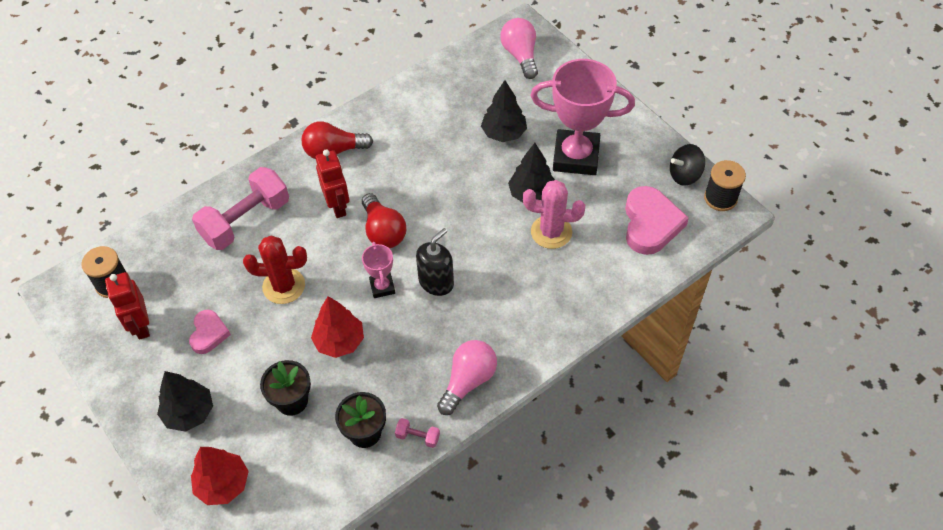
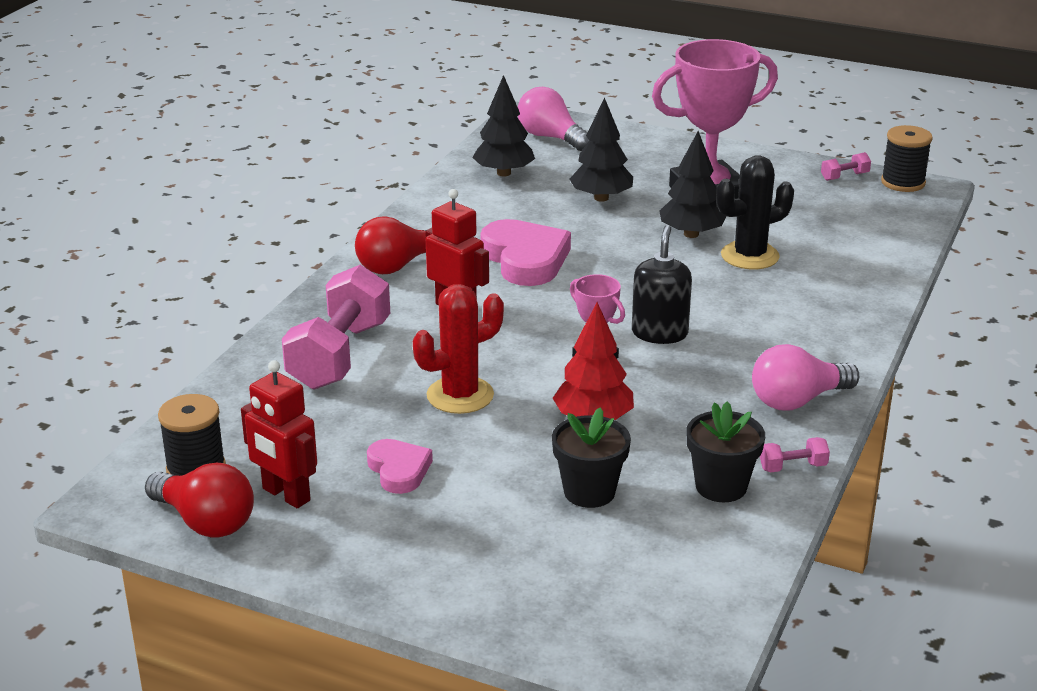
camera: 30 degrees left, 25 degrees down
(189, 413) = (453, 553): black tree -> black tree (504, 173)
(223, 484) = (581, 603): red tree -> none
(383, 231) = (542, 312): red light bulb -> red light bulb (205, 521)
(468, 381) = (797, 400): pink light bulb -> pink light bulb turned 120 degrees counterclockwise
(551, 232) = (750, 256): pink cactus -> black cactus
(650, 224) = (853, 220): pink heart -> pink heart (525, 259)
(684, 175) = (844, 176): black spinning top -> pink dumbbell

